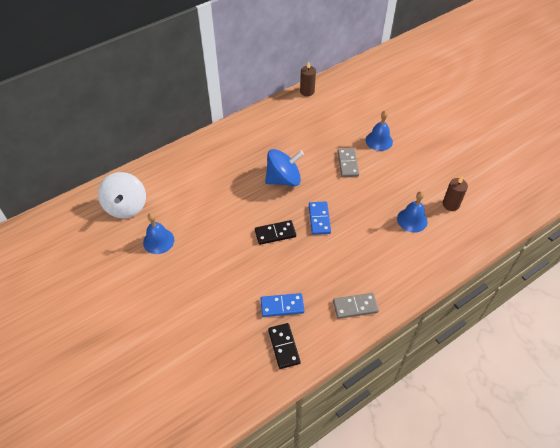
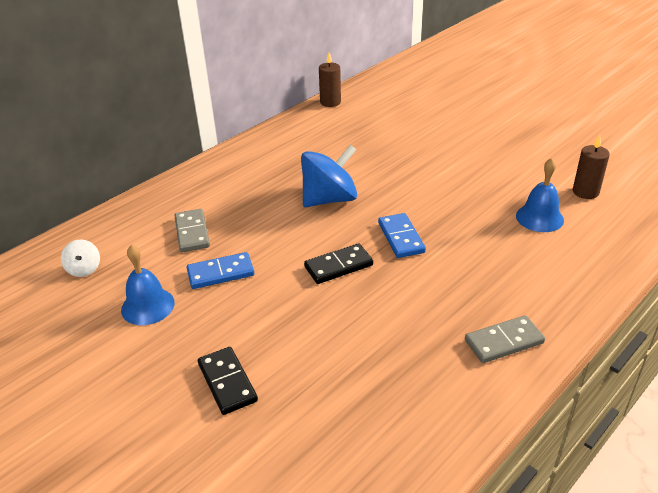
camera: 10 degrees left, 15 degrees down
(126, 206) = (84, 269): white spinning top -> white spinning top, size x0.48
(282, 306) = (383, 362): blue domino -> blue domino (220, 273)
(284, 346) = (407, 422): black domino -> black domino (227, 382)
(348, 164) = (418, 169): grey domino -> grey domino (192, 232)
(379, 141) = (451, 138): blue bell -> none

